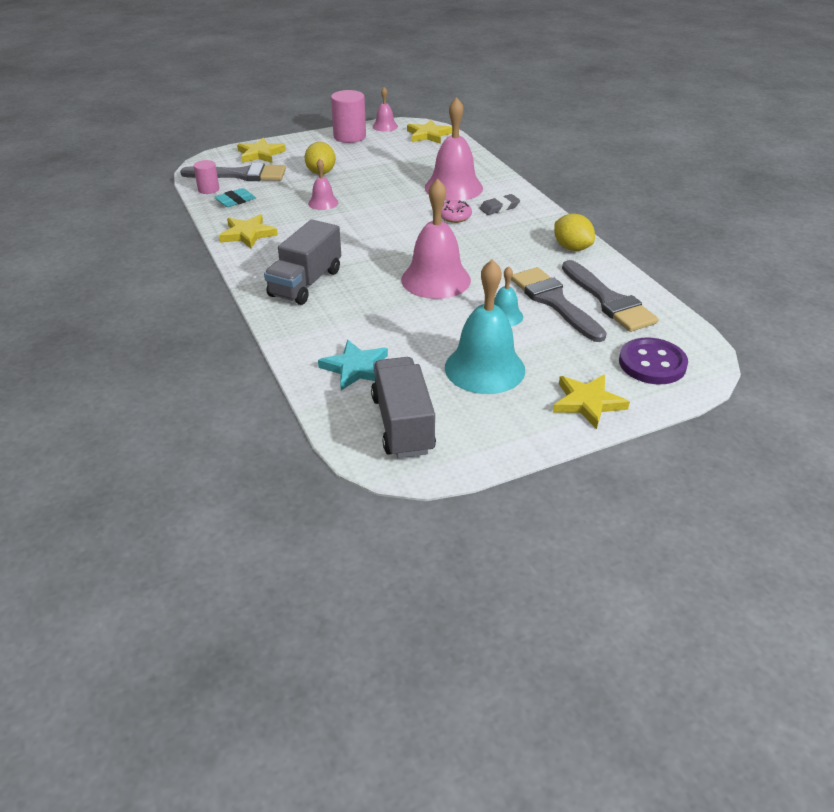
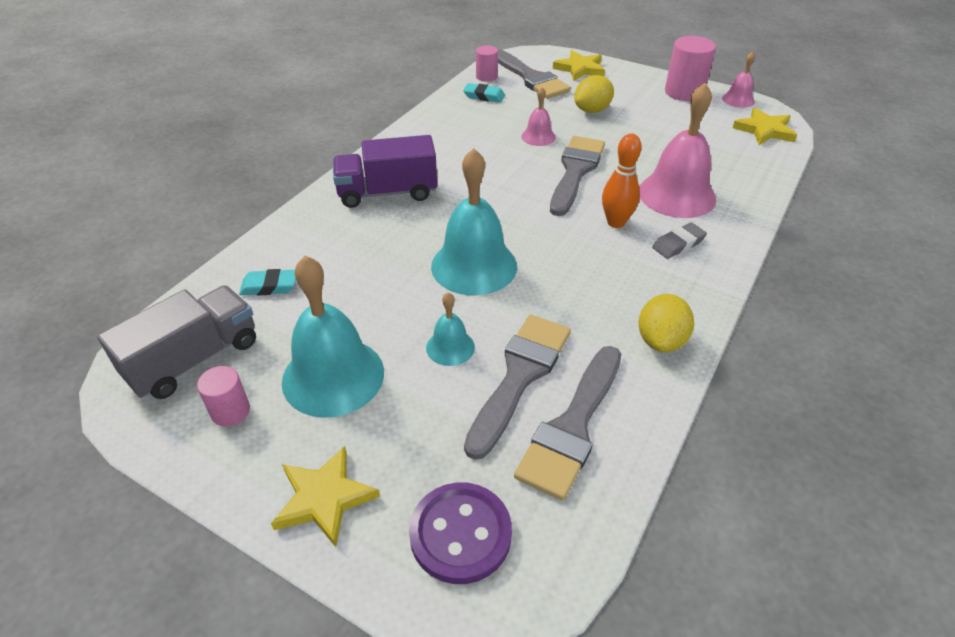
camera: 55 degrees right, 5 degrees up
(248, 234) = (436, 127): yellow star -> none
(305, 283) = (387, 192): grey truck -> purple truck
(356, 368) = (269, 286): turquoise star -> turquoise eraser
(383, 207) = (575, 171): none -> grey brush
(436, 279) = (474, 265): pink bell -> turquoise bell
(454, 217) = (616, 222): pink donut -> orange bowling pin
(475, 420) = (230, 411): none -> pink cylinder
(499, 208) = (678, 244): grey eraser -> grey eraser turned 60 degrees counterclockwise

